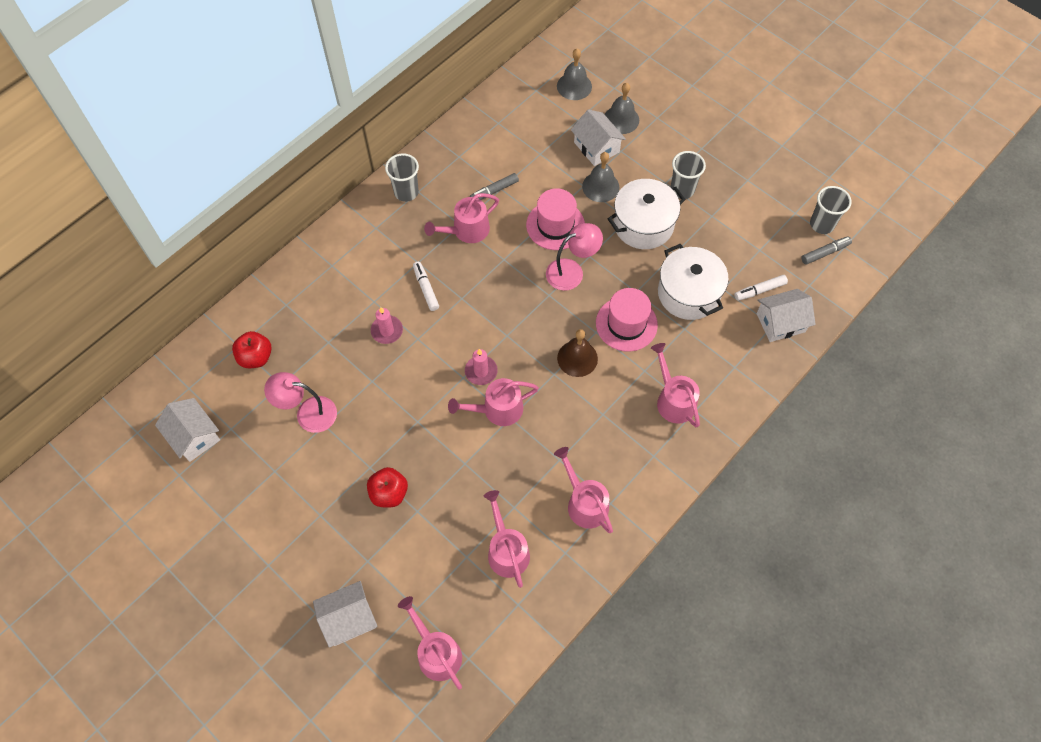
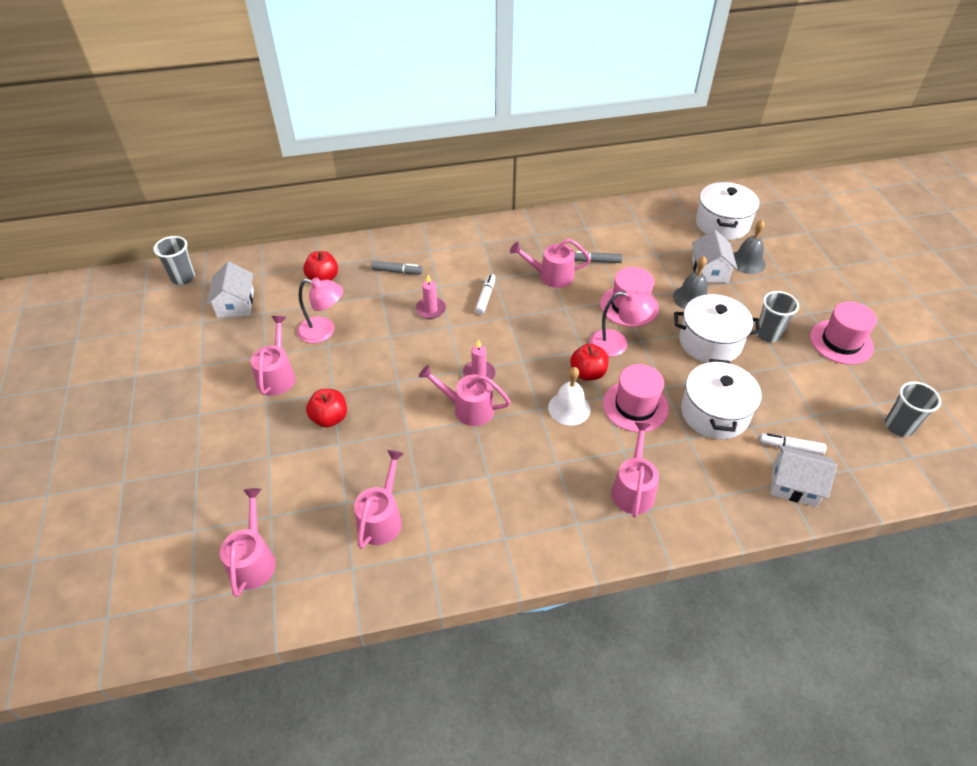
camera: 35 degrees right, 15 degrees down
(308, 413) = (324, 331): pink lamp -> pink lamp turned 150 degrees clockwise
(349, 618) = (215, 489): white house -> none
(406, 192) = (525, 231): grey cup -> grey cup (183, 278)
(568, 315) = (588, 373): none -> red apple
(574, 86) = (722, 224): grey bell -> white pot
(577, 358) = (569, 408): brown bell -> white bell
(584, 503) = (481, 523): pink watering can -> pink watering can (277, 376)
(740, 165) = (841, 342): none -> pink hat
(825, 253) = (886, 451): grey marker -> grey marker (397, 271)

